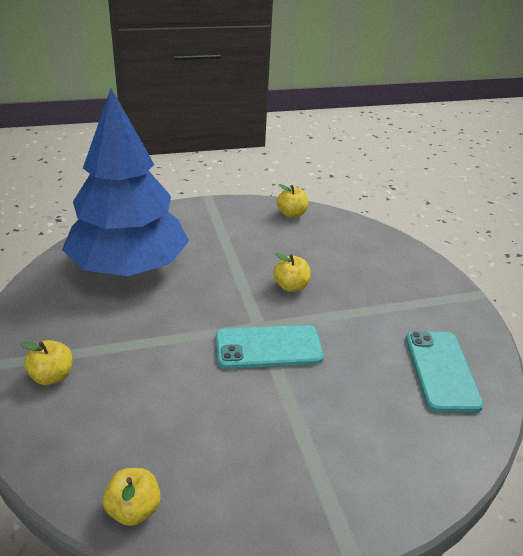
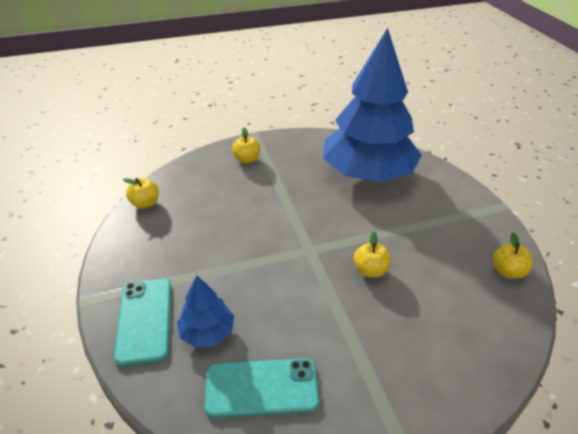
camera: 90 degrees right, 5 degrees up
(268, 347) = (283, 256): turquoise phone -> turquoise phone (145, 320)
(386, 413) = (207, 332): none -> blue tree

